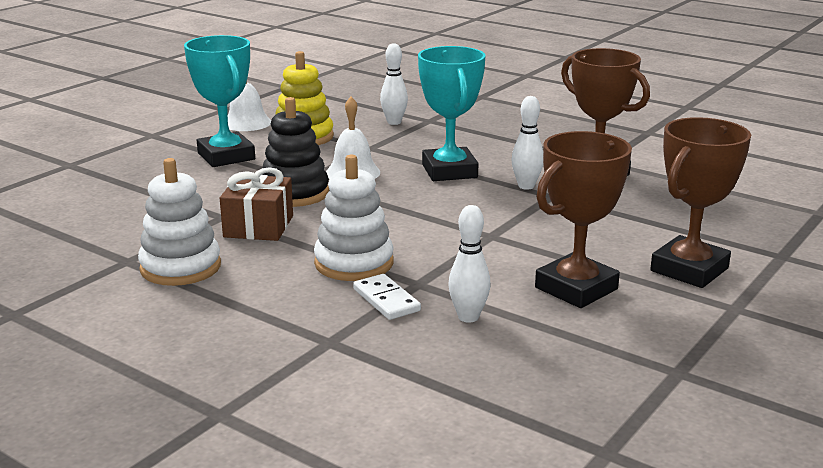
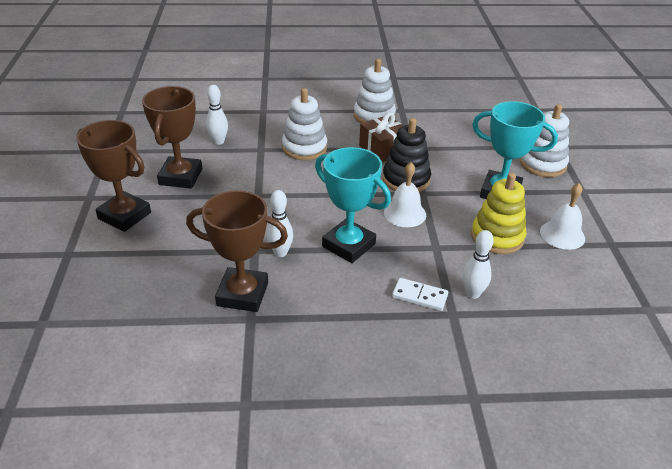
camera: 140 degrees right, 15 degrees up
(127, 159) = (543, 164): none -> white stacking toy
(386, 300) = (264, 136): white domino -> white domino (419, 296)
(689, 270) = (124, 216): brown trophy -> brown trophy turned 60 degrees counterclockwise

